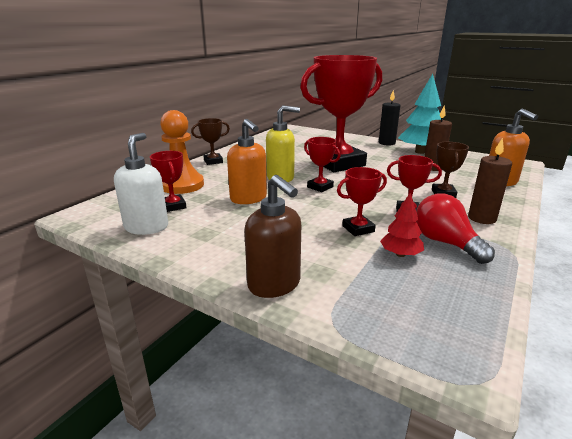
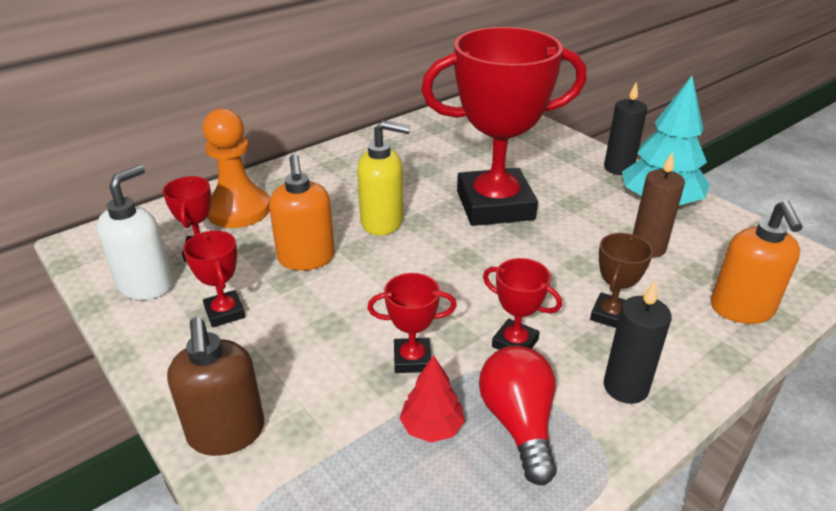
camera: 20 degrees right, 10 degrees up
(213, 161) = (312, 165): brown trophy -> none
(320, 187) = (425, 255): red trophy -> red trophy (225, 312)
(482, 218) = (625, 387): brown candle -> black candle

